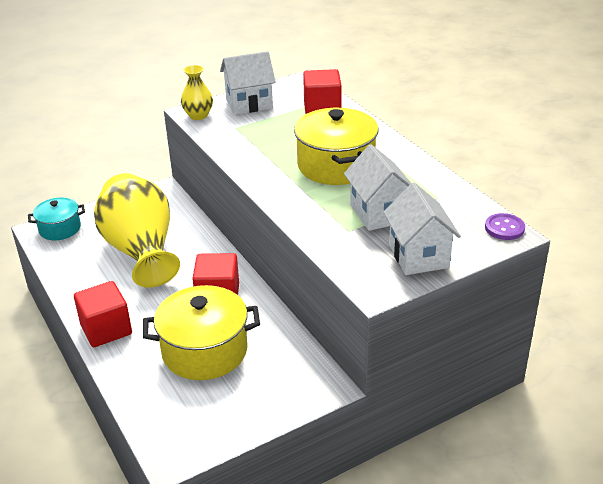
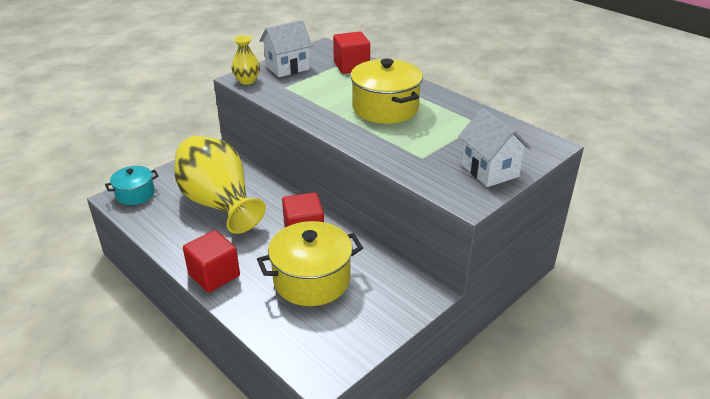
camera: 15 degrees left, 0 degrees up
(378, 213) = (440, 141): white house -> none
(504, 228) = (545, 141): purple button -> none

